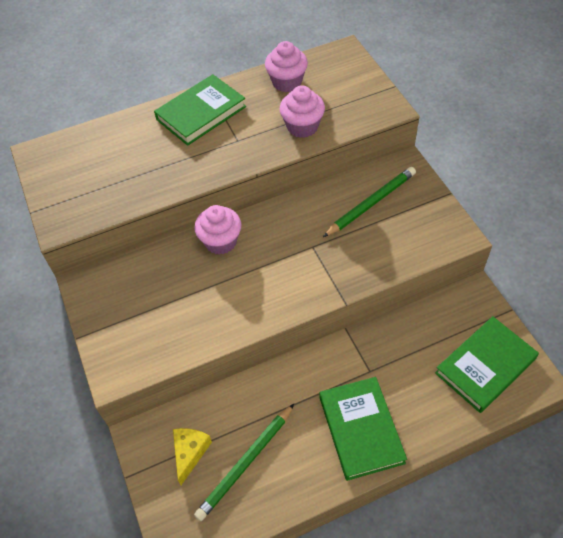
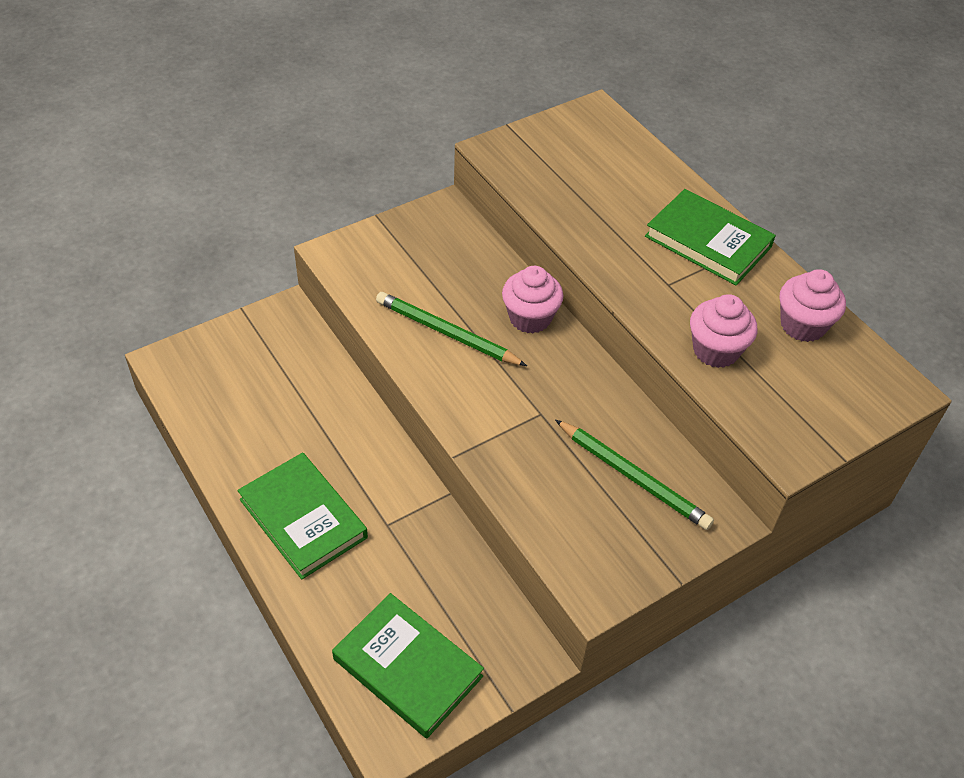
camera: 75 degrees right, 5 degrees down
(190, 452) = (269, 356): yellow cheese -> none
(246, 463) = (257, 407): green pencil -> green pencil (447, 333)
(360, 429) = (303, 518): green book -> green book turned 75 degrees clockwise

